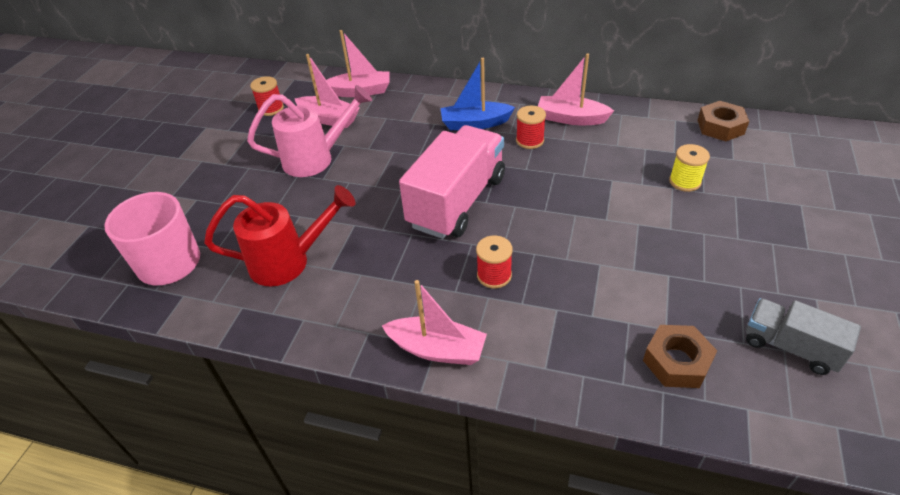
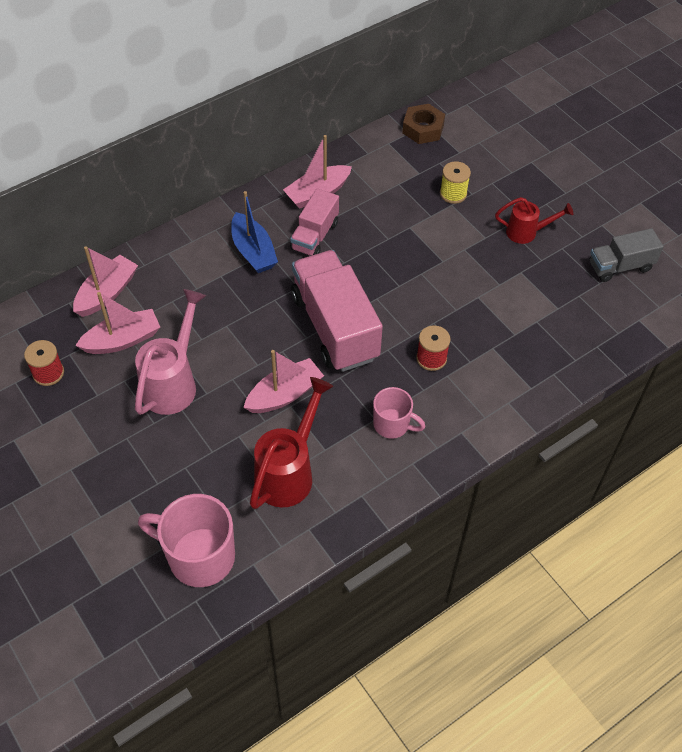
camera: 55 degrees left, 10 degrees up
(396, 294) = (392, 424): none -> pink mug
(437, 349) = (465, 433): pink boat -> pink boat (284, 394)
(475, 123) = (253, 251): blue boat -> blue boat turned 60 degrees counterclockwise
(530, 140) = (314, 236): red spool -> pink truck
(676, 362) = (584, 323): brown nut -> none
(719, 251) = (527, 232): none -> red watering can

